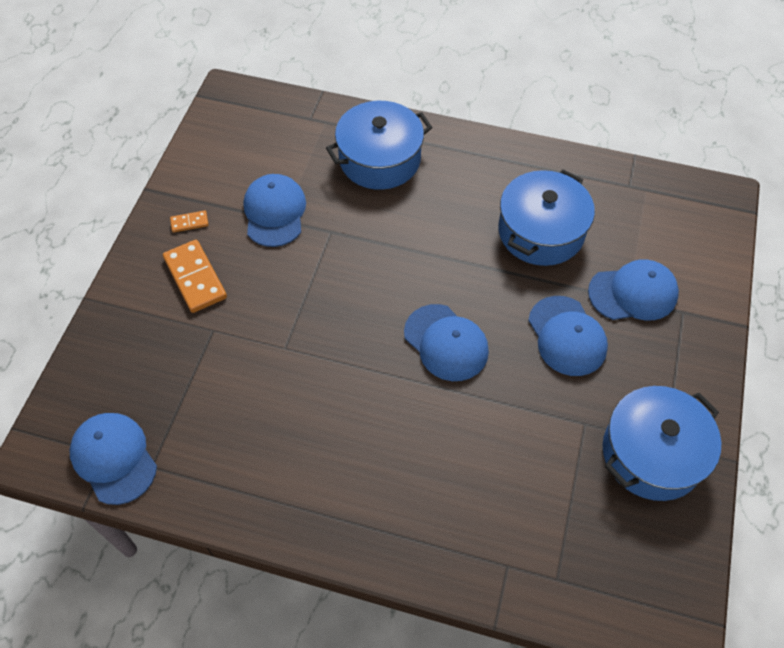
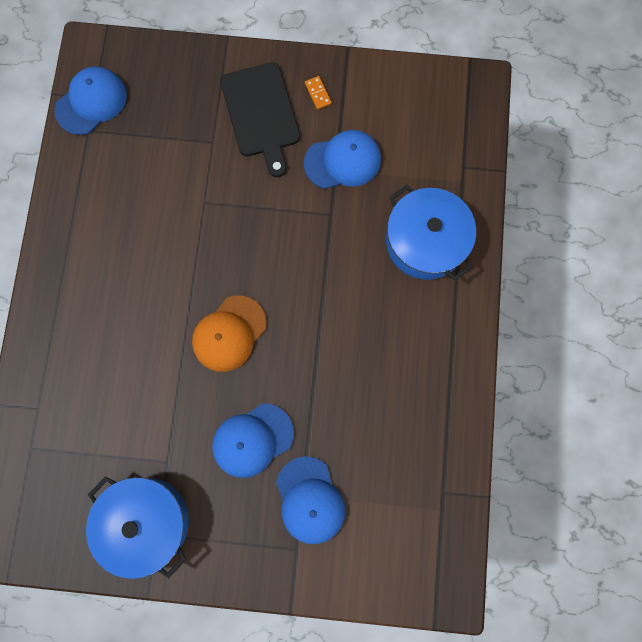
camera: 80 degrees right, 20 degrees up
(195, 278) = (261, 114): orange domino -> black cutting board
(446, 342) = (229, 333): blue cap -> orange cap
(541, 231) = (366, 406): blue pot -> none

